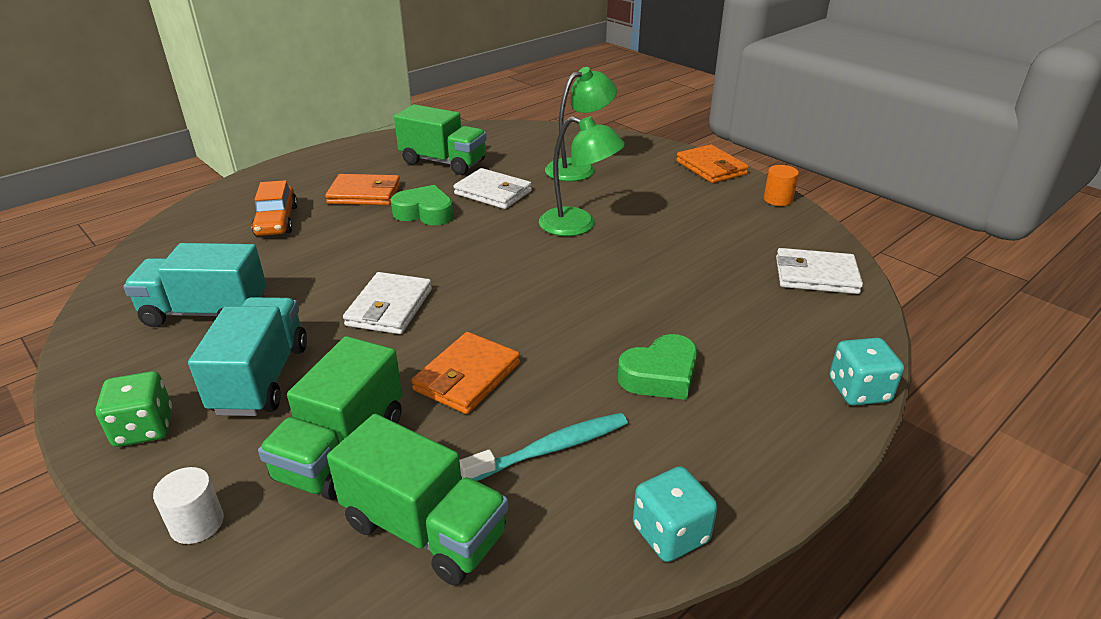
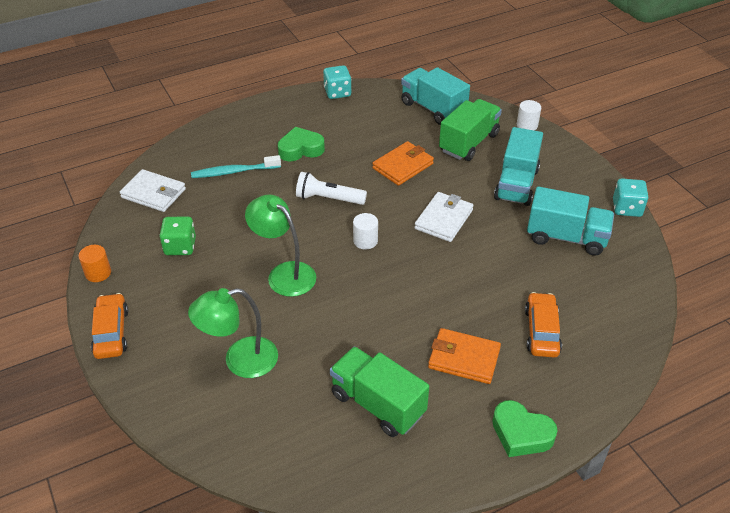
camera: 165 degrees left, 10 degrees up
(144, 428) = (569, 168): green dice -> green dice (180, 246)
(424, 213) = (409, 316): green heart -> green heart (521, 433)
(425, 529) = (433, 109): green truck -> turquoise truck
(493, 193) = (340, 335): white wallet -> none
(495, 267) = (365, 241): none -> white cylinder
(550, 449) = (372, 127): turquoise toothbrush -> turquoise toothbrush (234, 172)
(569, 307) = (328, 199): none -> white flashlight
(711, 168) = (111, 332): orange wallet -> orange car
(858, 390) = (208, 126): turquoise dice -> turquoise dice (627, 208)

